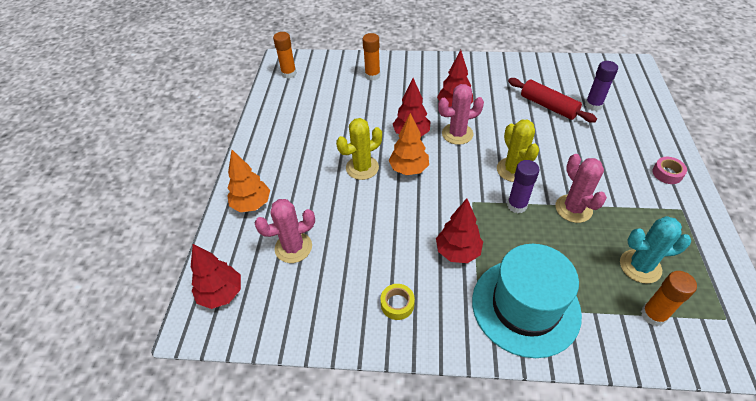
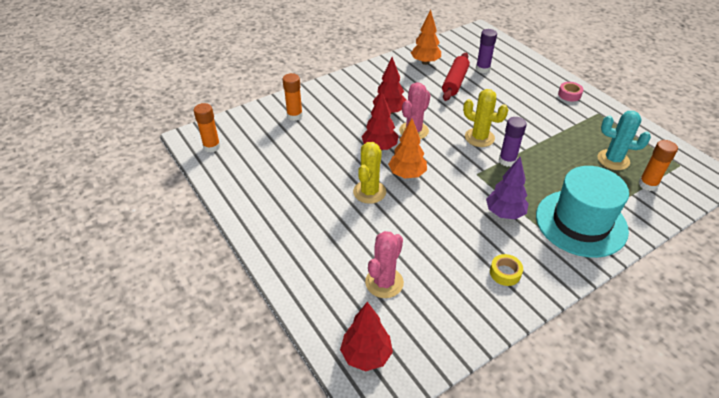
camera: 40 degrees left, 5 degrees down
(252, 204) = (308, 271): orange tree -> orange tree (425, 62)
(457, 252) = (504, 213): red tree -> purple tree
(548, 106) = (455, 82): red rolling pin -> red rolling pin turned 75 degrees counterclockwise
(573, 208) = (542, 144): pink cactus -> none
(640, 266) = (613, 160): turquoise cactus -> turquoise cactus turned 60 degrees clockwise

